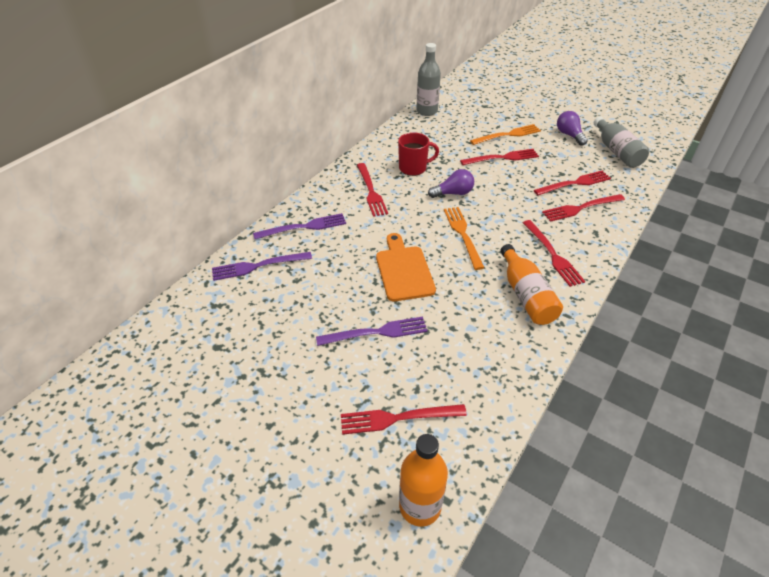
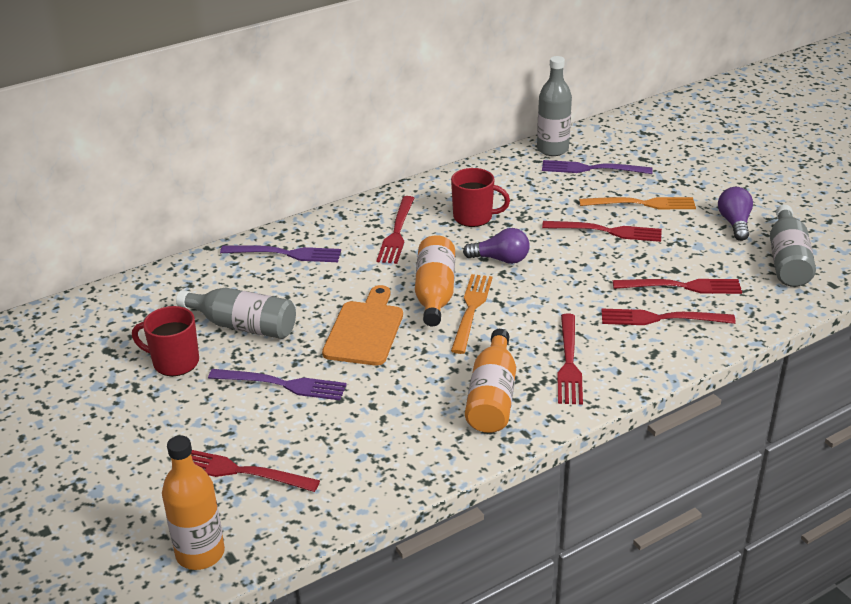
camera: 25 degrees right, 10 degrees down
(257, 266) = (203, 282): purple fork -> purple fork (590, 169)
(280, 340) = (174, 362): none -> red mug
(313, 293) = (243, 326): none -> grey bottle
(430, 229) = (435, 293): none -> orange bottle

